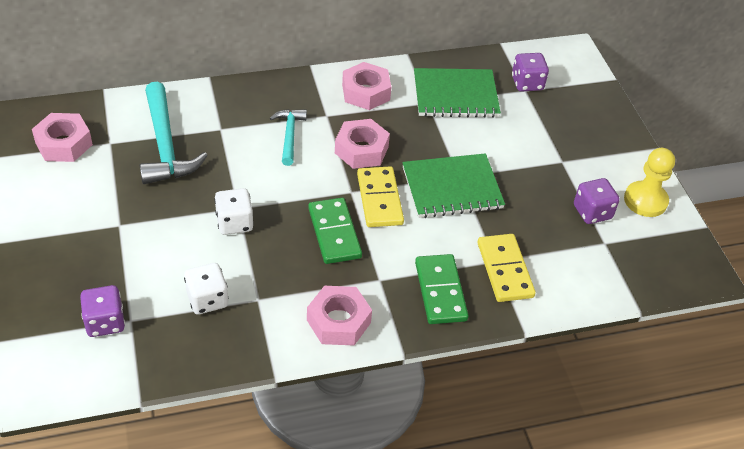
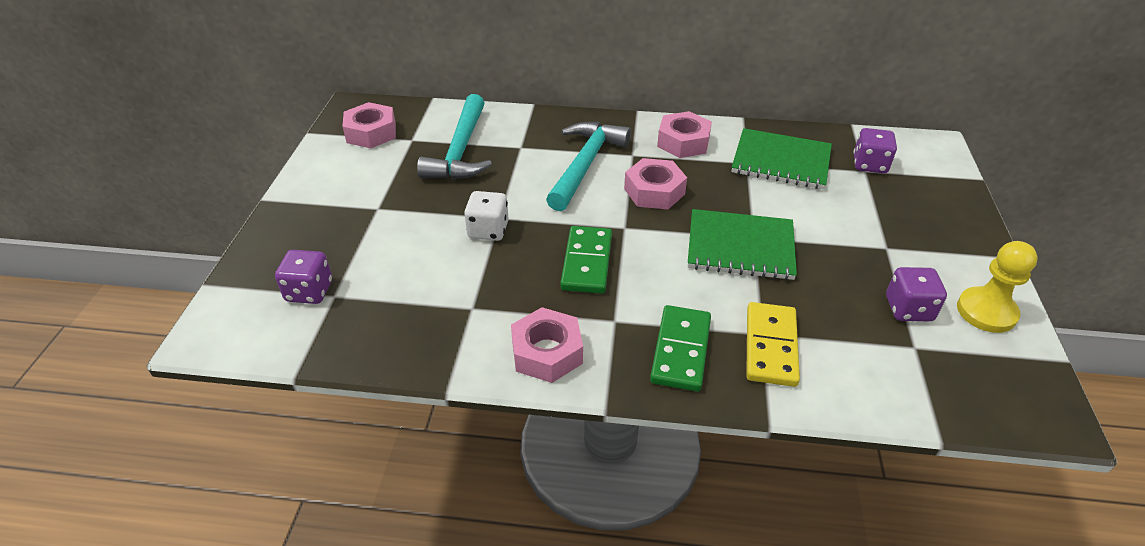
camera: 25 degrees right, 5 degrees down
(207, 300) = (420, 295): white dice -> none
(289, 135) = (585, 165): turquoise hammer -> turquoise hammer, size x1.74
(380, 199) = (652, 241): yellow domino -> none

